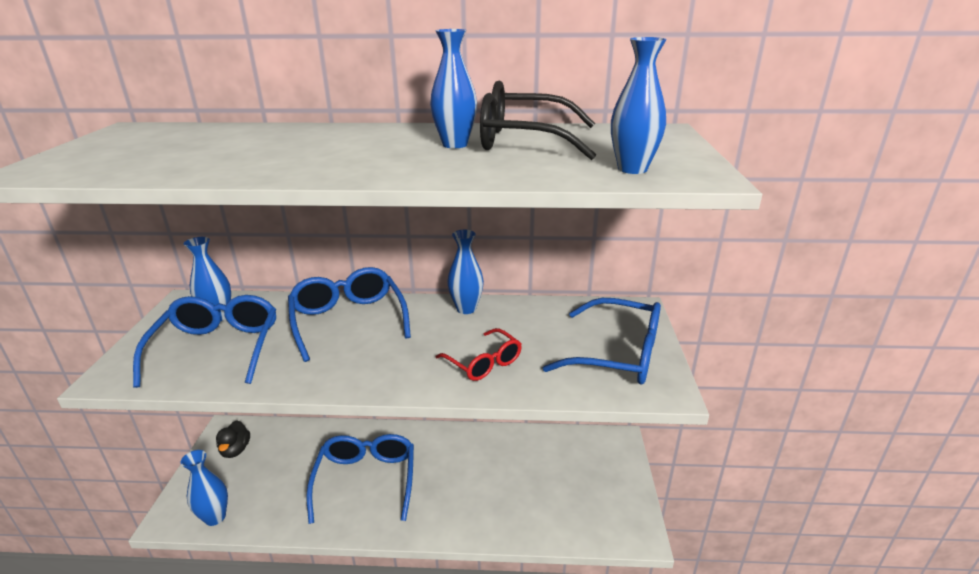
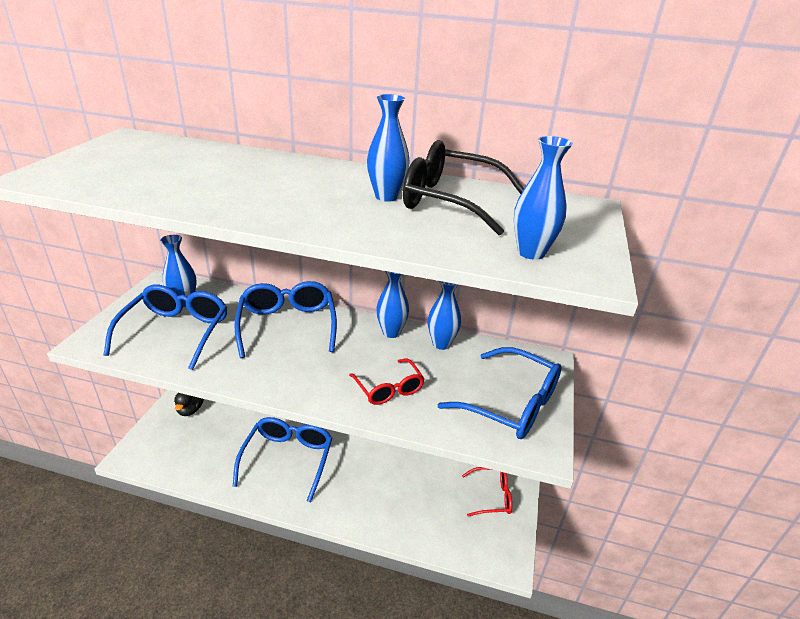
camera: 10 degrees right, 5 degrees up
(215, 517) = (162, 464): blue vase -> blue vase (441, 344)
(601, 471) = (492, 496): none -> red glasses

